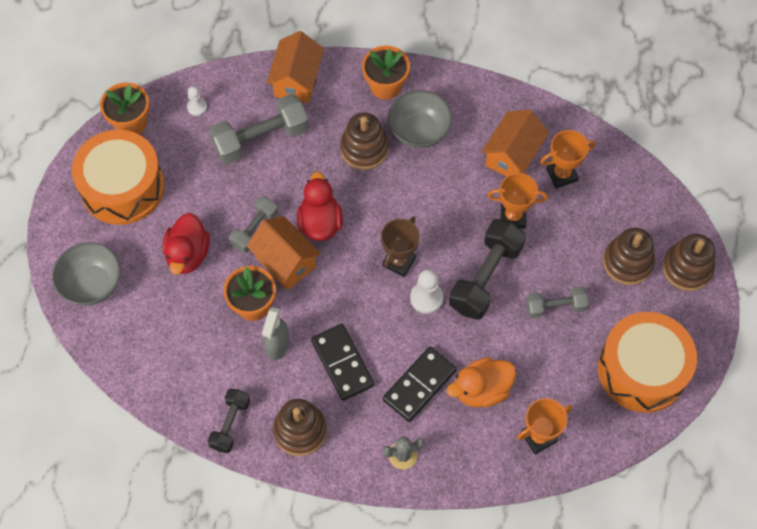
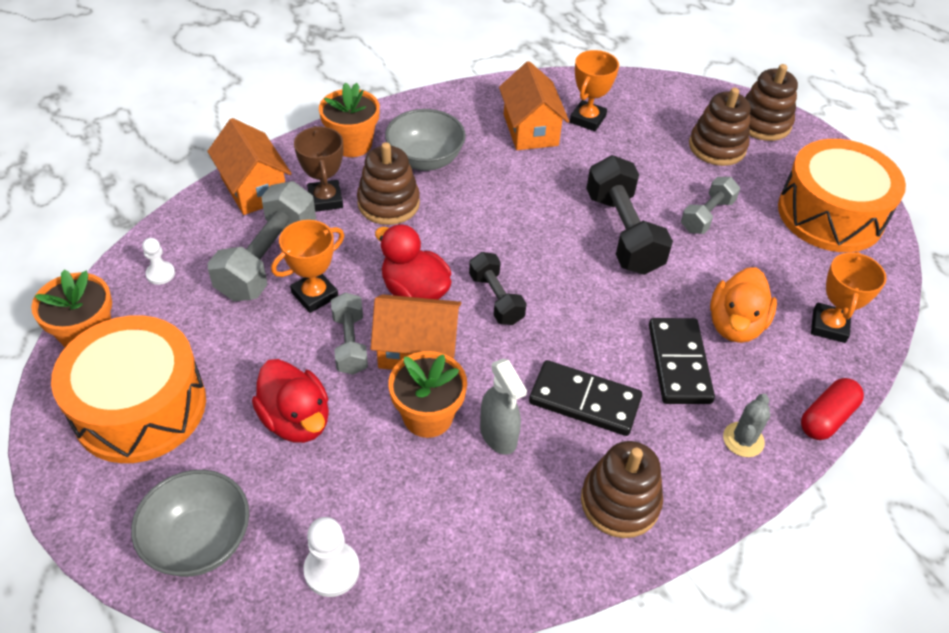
camera: 45 degrees left, 15 degrees down
(230, 424) = (539, 561): black dumbbell -> black dumbbell (496, 299)
(399, 261) = (531, 272): brown trophy -> brown trophy (325, 199)
(426, 298) = (593, 285): white pawn -> white pawn (332, 570)
(465, 484) = (826, 418): none -> red capsule
(513, 217) = (587, 173): orange trophy -> orange trophy (315, 295)

